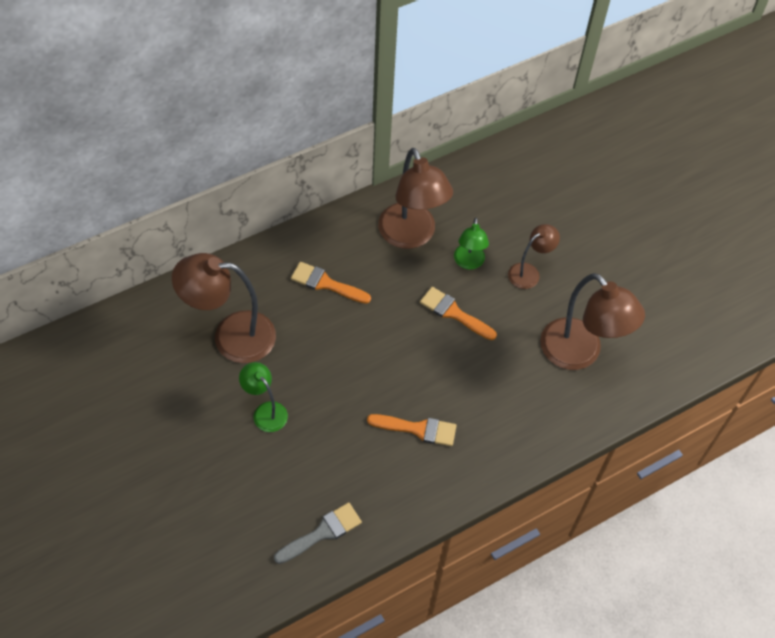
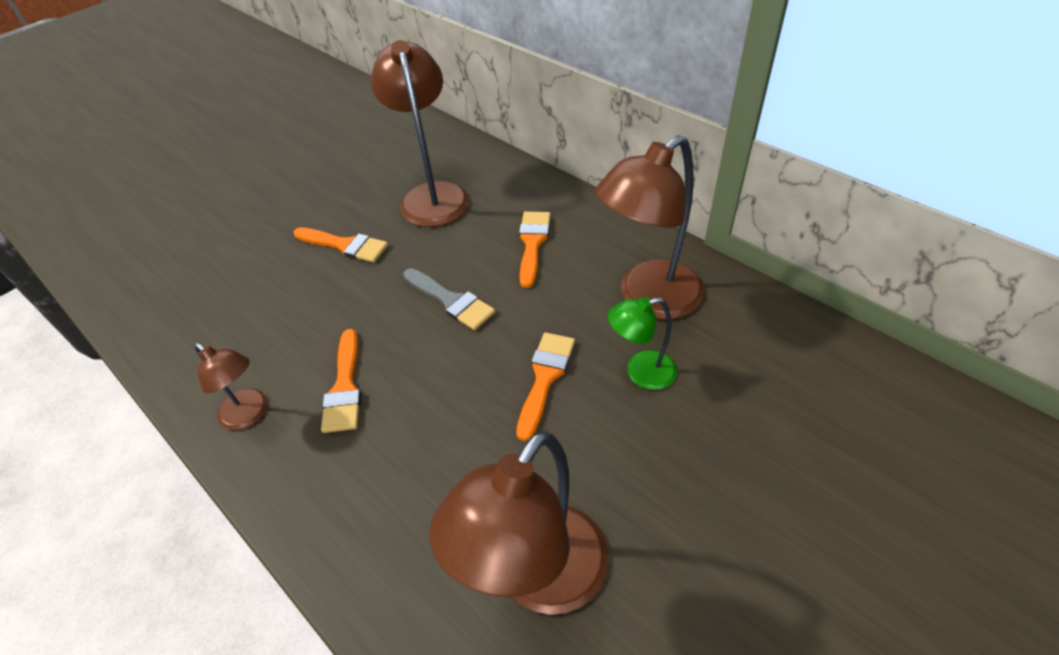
camera: 80 degrees right, 10 degrees down
(265, 411) = (345, 245): green lamp -> orange brush
(322, 533) = (190, 334): grey brush -> grey brush (451, 301)
(529, 272) = (667, 456): brown lamp -> brown lamp (250, 415)

